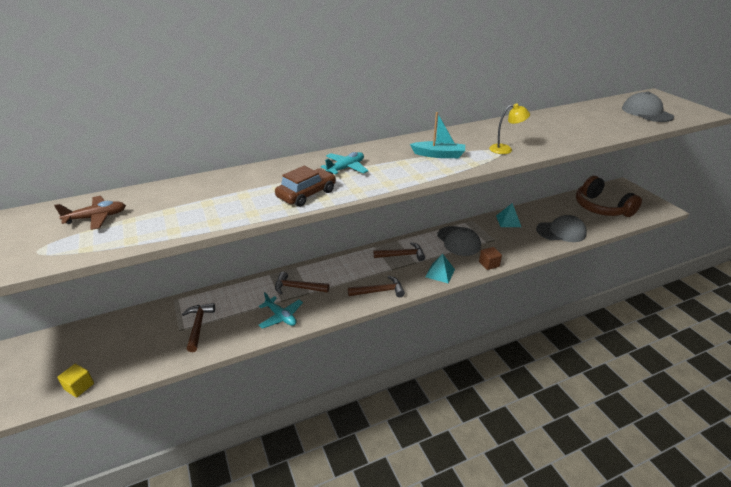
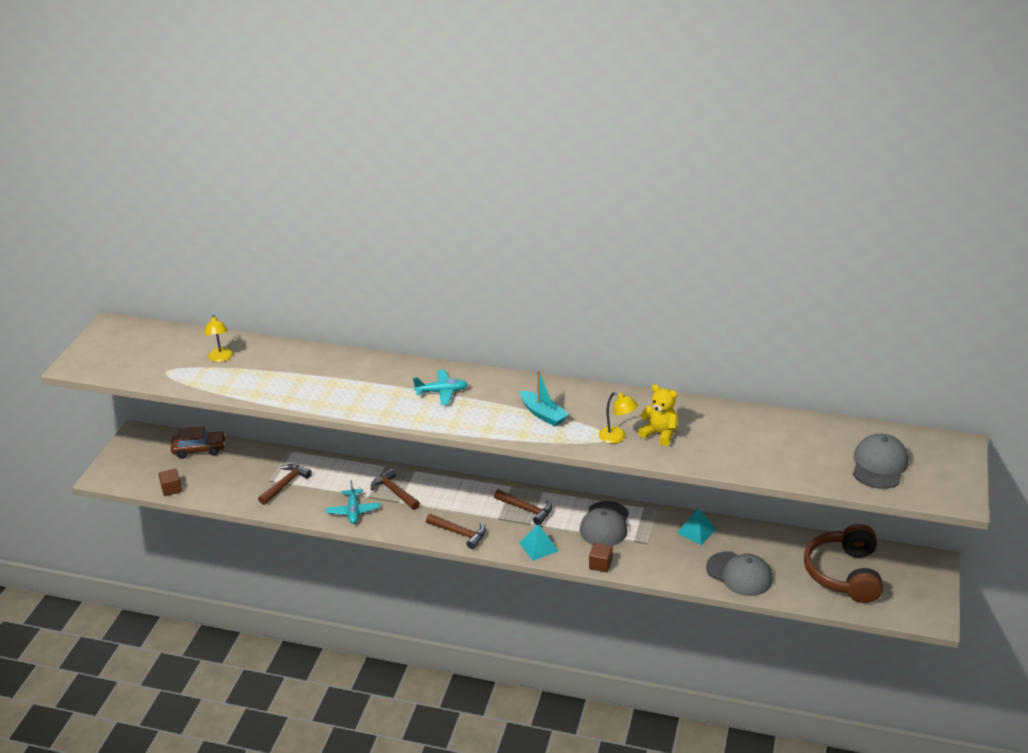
camera: 40 degrees right, 0 degrees up
(79, 386) = (171, 489): yellow cube -> brown cube
(97, 218) = (221, 358): brown plane -> yellow lamp
(306, 194) = (378, 404): brown car -> brown car (199, 449)
(524, 139) = (659, 434): none -> yellow teddy bear

